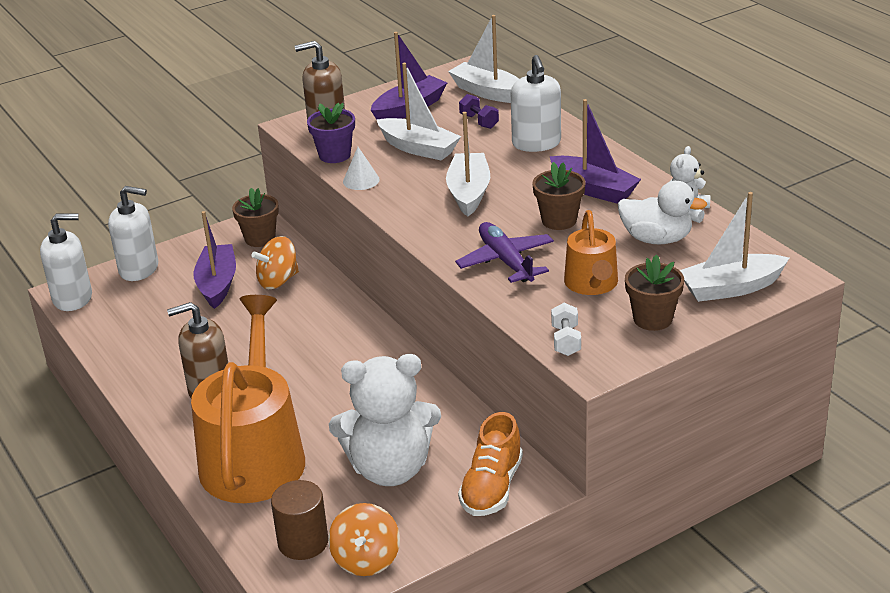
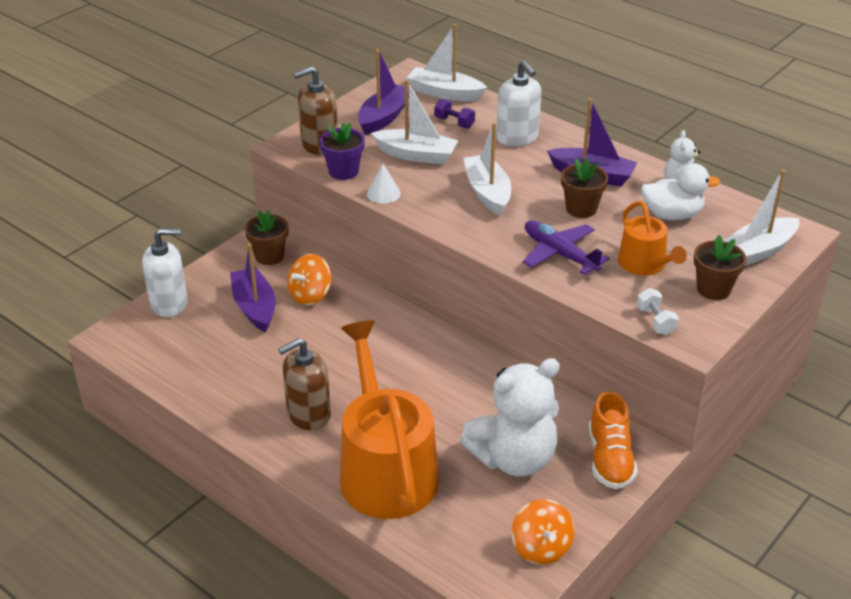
camera: 20 degrees left, 5 degrees up
(73, 298) = (120, 343): white soap dispenser -> none
(303, 542) = (477, 543): brown cylinder -> none

